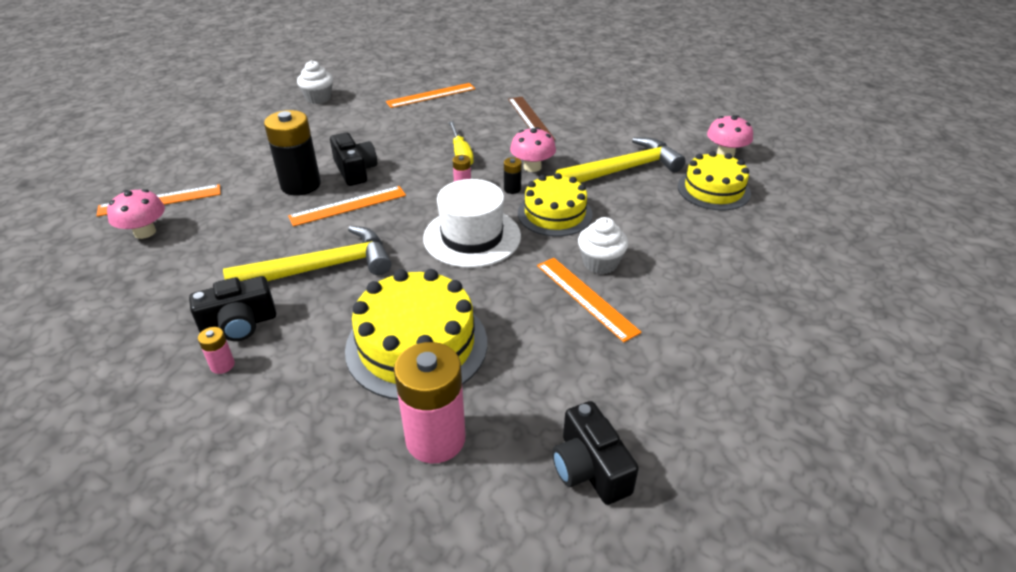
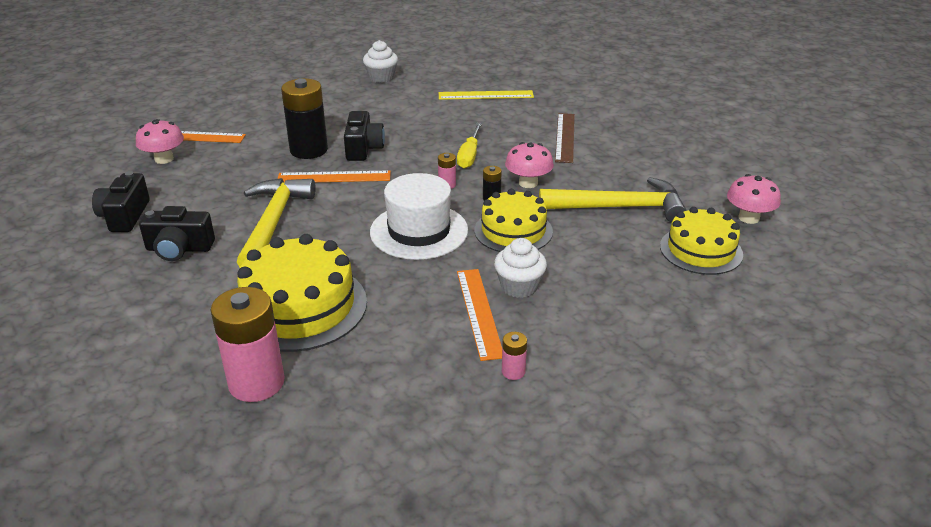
camera: 25 degrees right, 5 degrees down
(222, 365) = (145, 275): pink battery -> pink battery (513, 372)
(321, 268) = (273, 223): yellow hammer -> yellow hammer turned 90 degrees counterclockwise
(431, 95) = (485, 95): orange ruler -> yellow ruler
(590, 468) = (361, 450): black camera -> black camera (125, 216)

